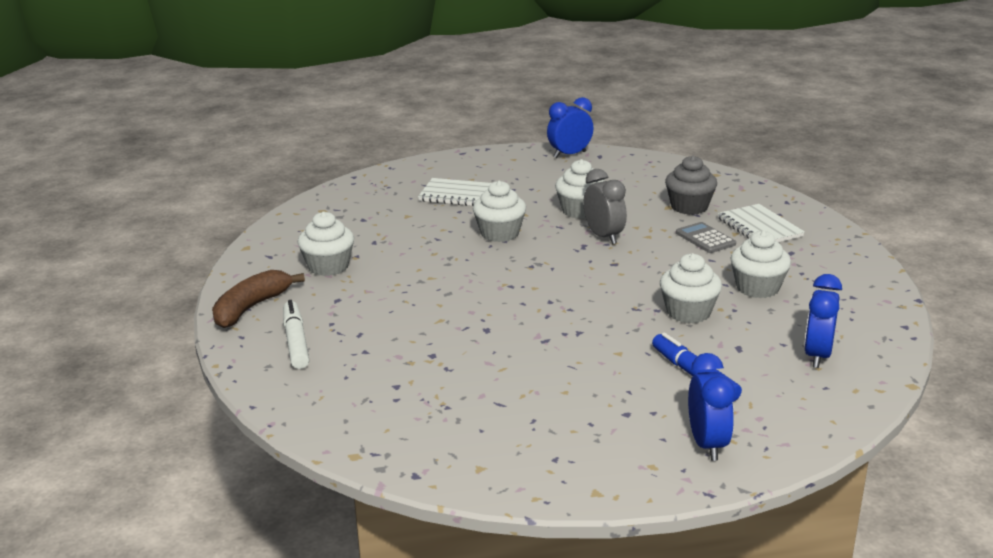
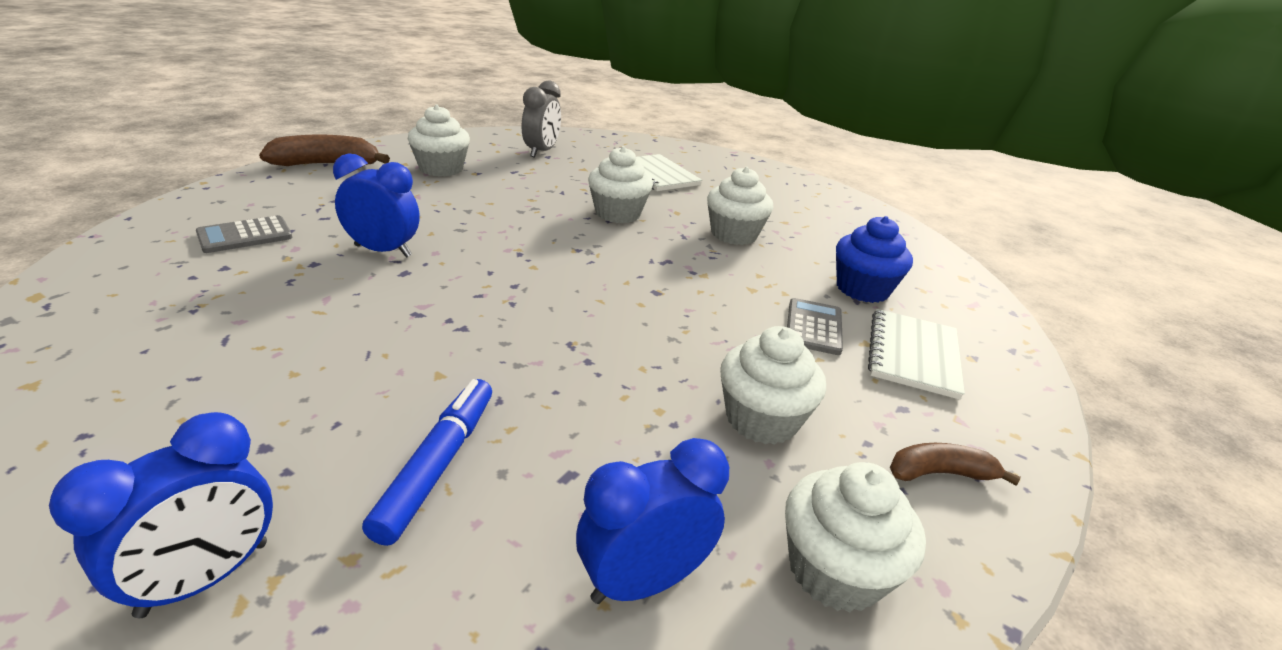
camera: 40 degrees right, 5 degrees up
(296, 342) = (279, 197): white marker -> none
(352, 369) = (245, 235): none -> grey calculator
(569, 154) = (828, 194): blue clock -> blue clock (383, 251)
(604, 237) = (704, 265): grey clock -> grey clock (541, 152)
(688, 312) = (612, 387): white cupcake -> white cupcake (834, 570)
(689, 207) = (862, 289): grey cupcake -> blue cupcake
(837, 268) = (940, 473): none -> brown banana

